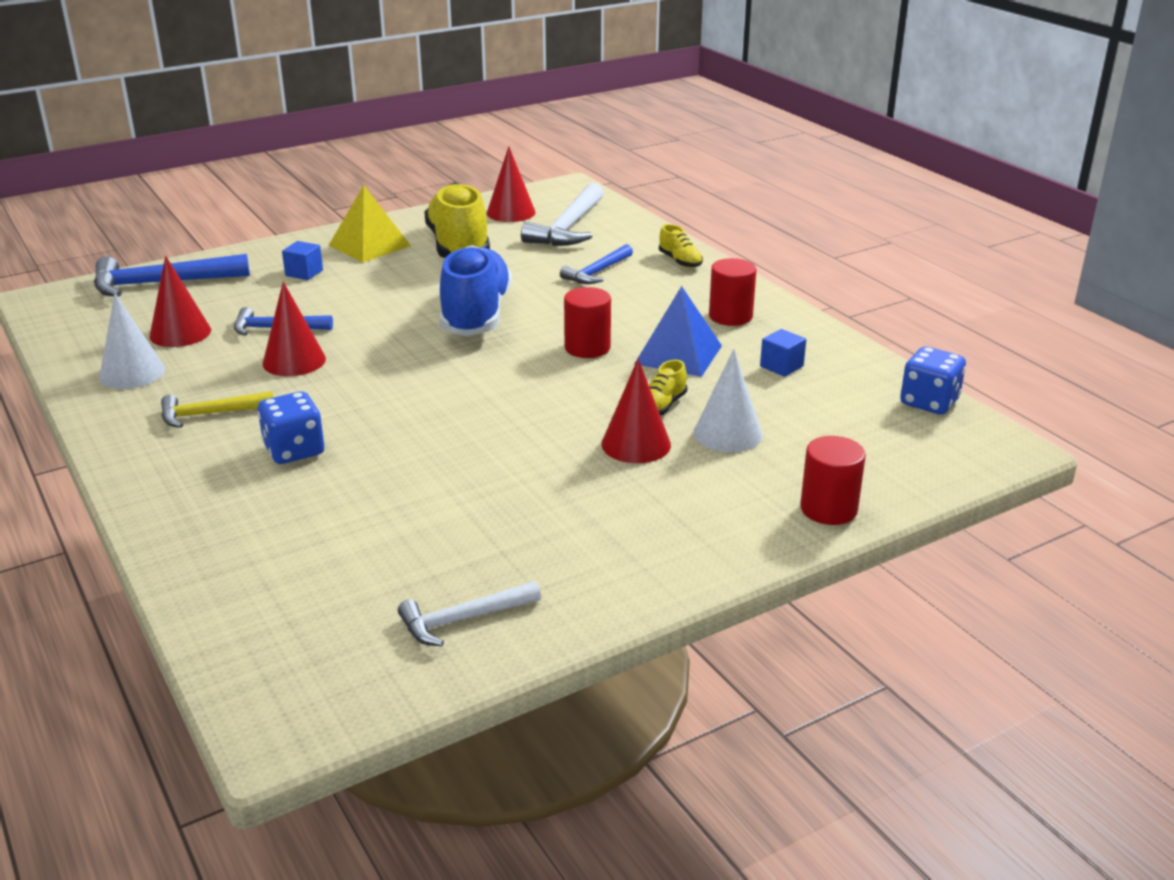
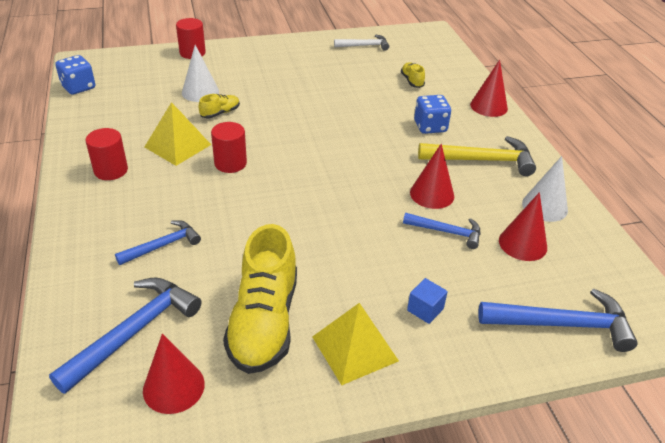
camera: 165 degrees left, 10 degrees up
(211, 414) = (481, 160): yellow hammer -> yellow hammer, size x1.65
(476, 315) = (290, 213): blue shoe -> none
(569, 227) = (133, 332): white hammer -> blue hammer
(636, 444) = (251, 95): red cone -> red cone (489, 106)
(678, 354) = (178, 145): blue pyramid -> yellow pyramid
(680, 261) = (81, 244): yellow shoe -> yellow shoe (412, 81)
(781, 366) = (126, 124): blue cube -> none

